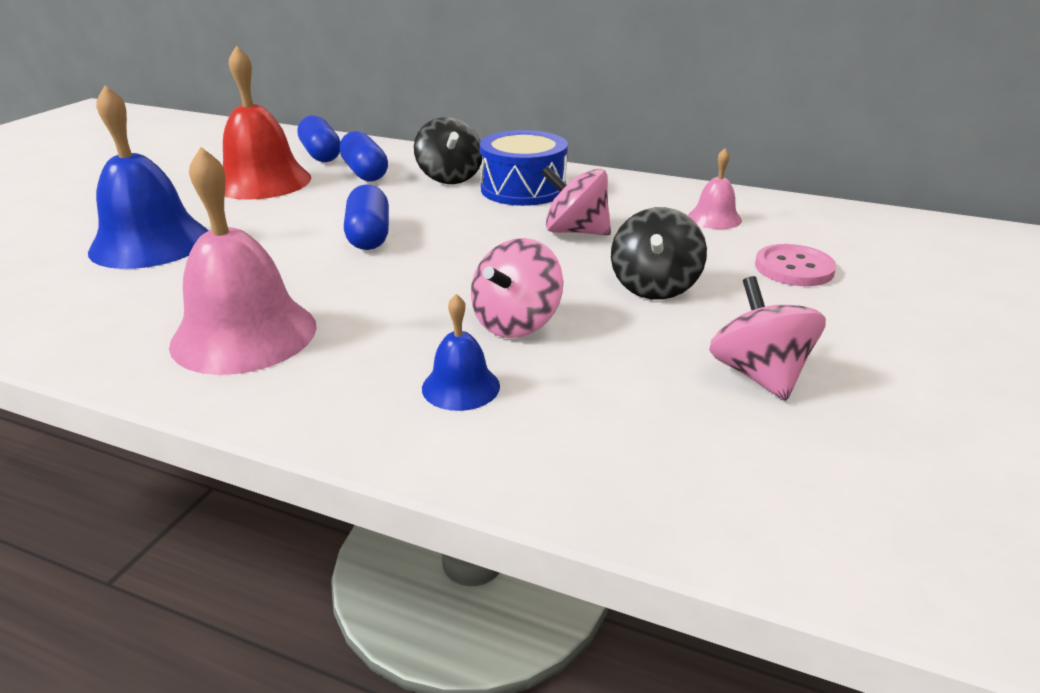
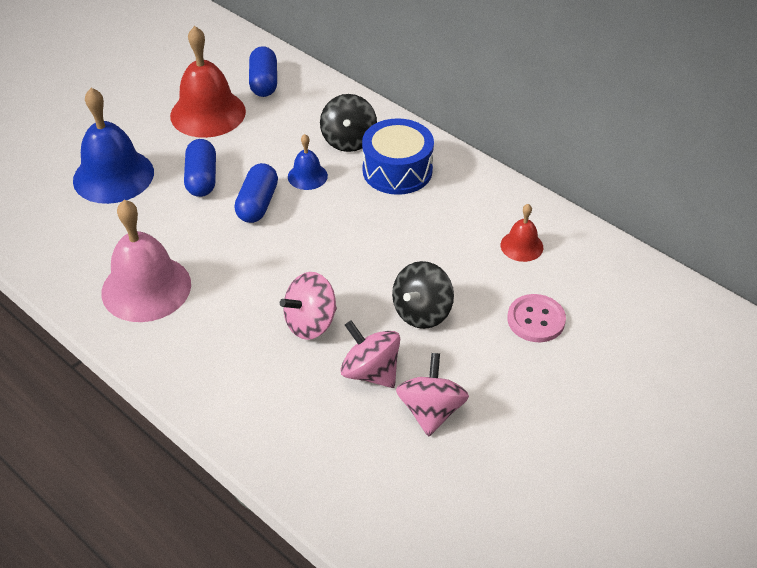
camera: 20 degrees right, 15 degrees up
(365, 173) = (287, 118): blue capsule -> blue capsule (202, 179)
(461, 386) = (250, 368): blue bell -> blue bell (307, 176)
(575, 231) = (405, 236): pink spinning top -> pink spinning top (370, 372)
(714, 218) = (521, 246): pink bell -> red bell

